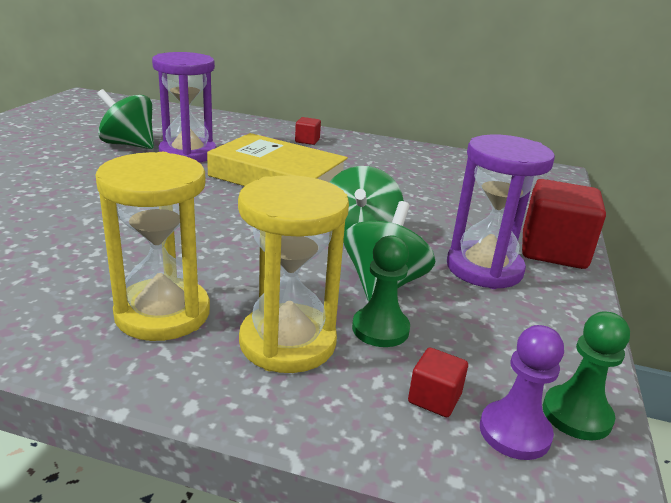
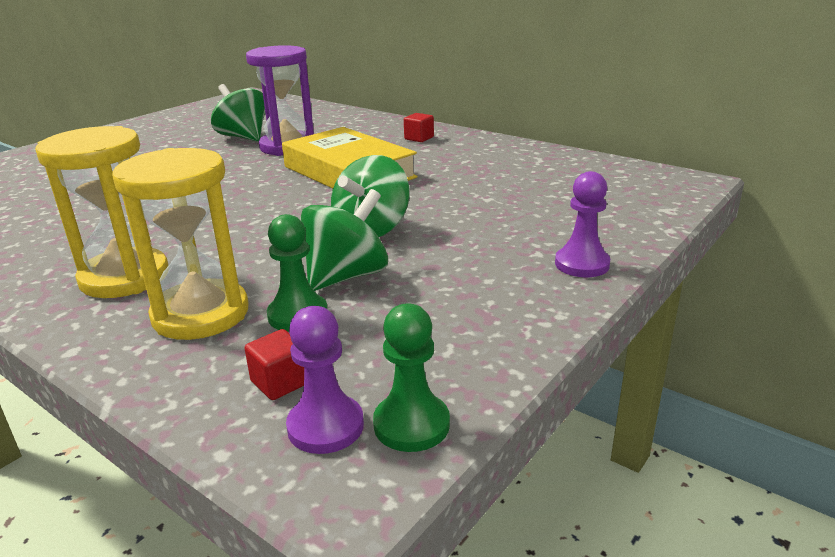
camera: 25 degrees right, 0 degrees up
(484, 268) = (474, 273): purple hourglass -> none
(553, 251) = (582, 264): red cube -> purple pawn

